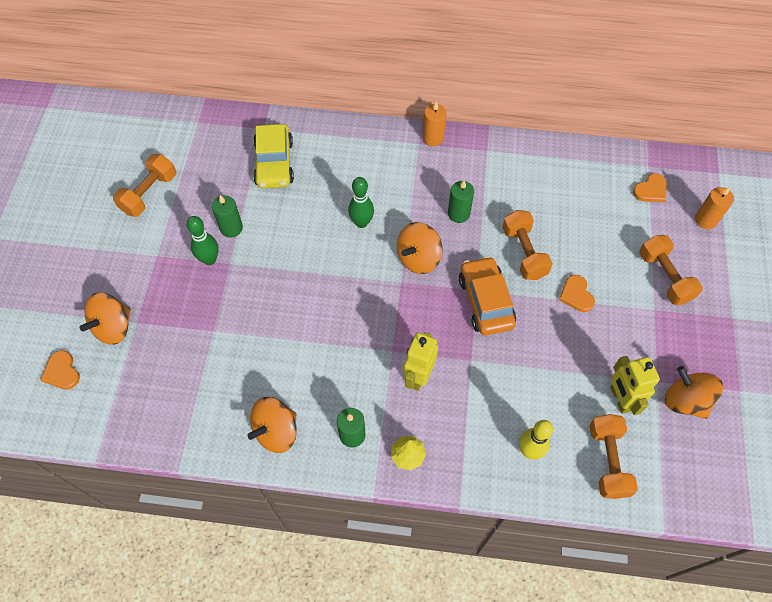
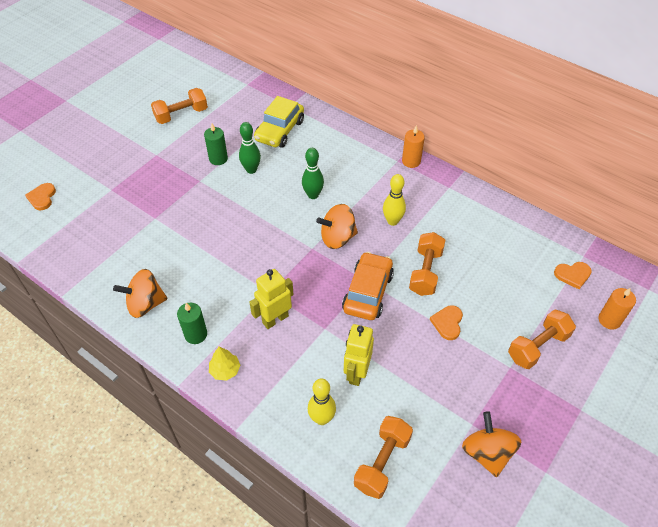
camera: 30 degrees right, 10 degrees down
(113, 327) = (94, 186): orange spinning top -> none
(209, 259) = (188, 172): green bowling pin -> green bowling pin (251, 170)
(458, 214) = (392, 221): green candle -> yellow bowling pin
(620, 399) = (428, 420): yellow robot -> yellow robot (356, 373)
(664, 277) = (538, 346): orange dumbbell -> orange dumbbell turned 45 degrees clockwise

